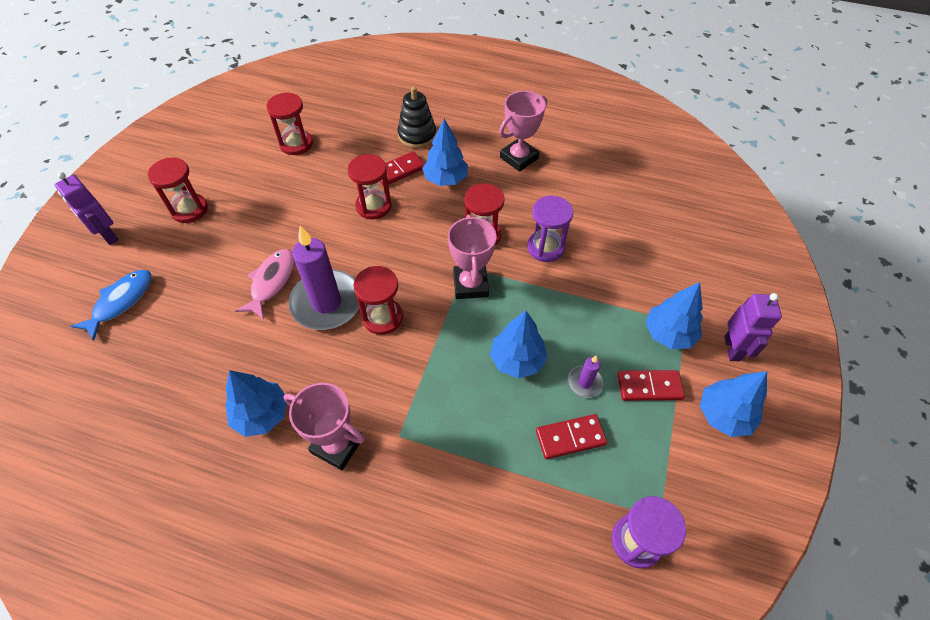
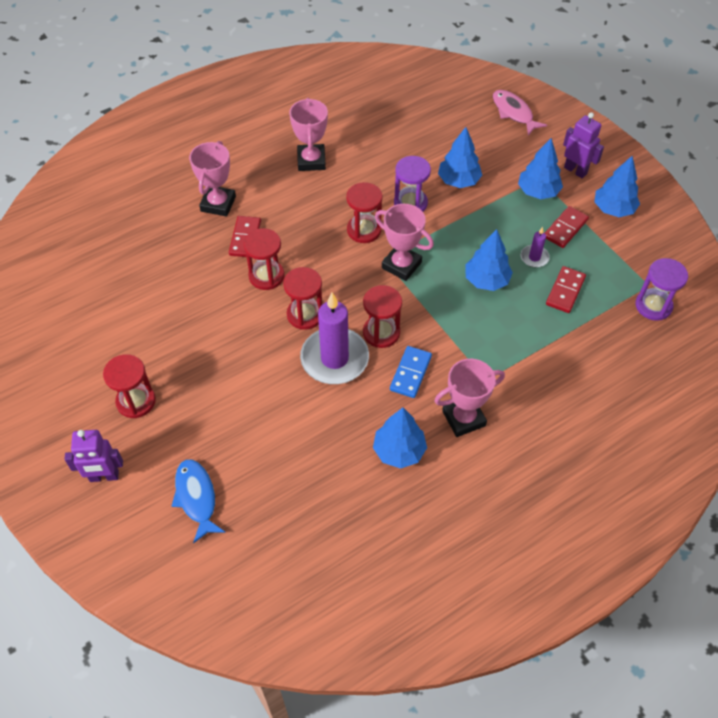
camera: 50 degrees left, 0 degrees up
(271, 282) = (279, 383): pink fish -> pink fish (513, 112)
(296, 144) = (137, 287): red hourglass -> red hourglass (305, 315)
(356, 368) = (410, 373): none -> blue domino
(417, 135) = (218, 204): black stacking toy -> pink trophy
(445, 179) = (286, 216): blue tree -> blue tree (458, 181)

